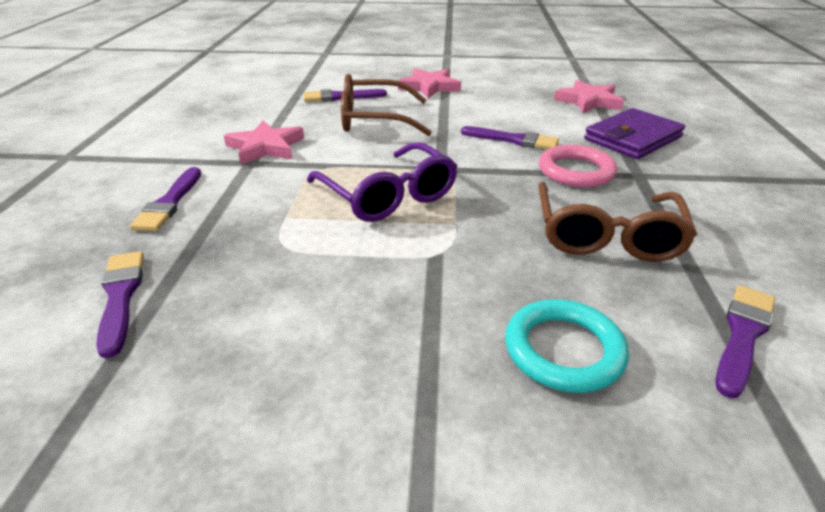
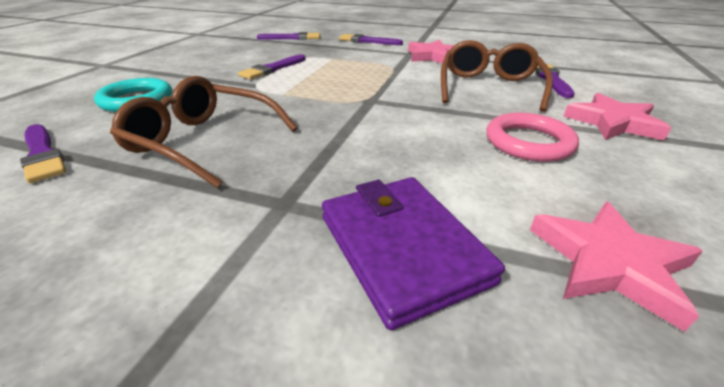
camera: 105 degrees right, 0 degrees up
(388, 195) = (338, 80): purple glasses -> none
(513, 140) = (423, 142): purple brush -> purple brush (272, 69)
(576, 171) = (323, 160): pink ring -> pink ring (528, 142)

